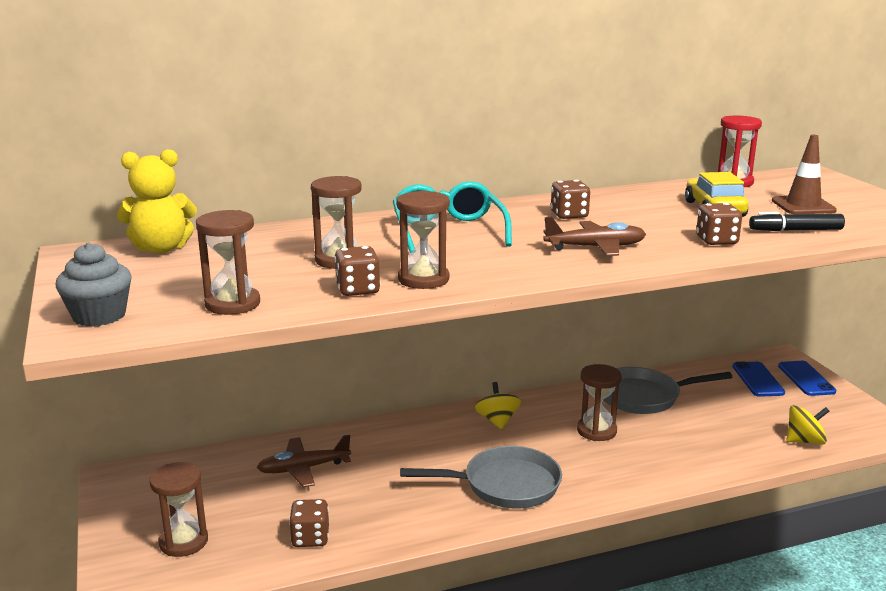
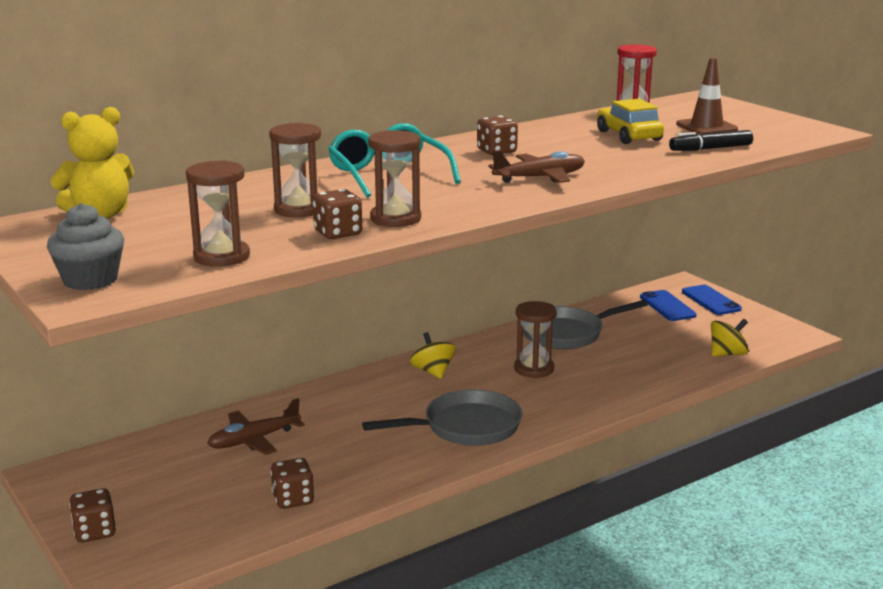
camera: 15 degrees left, 0 degrees up
(183, 542) = (161, 522): brown hourglass -> none
(716, 241) = (646, 163): brown dice -> brown dice (95, 532)

